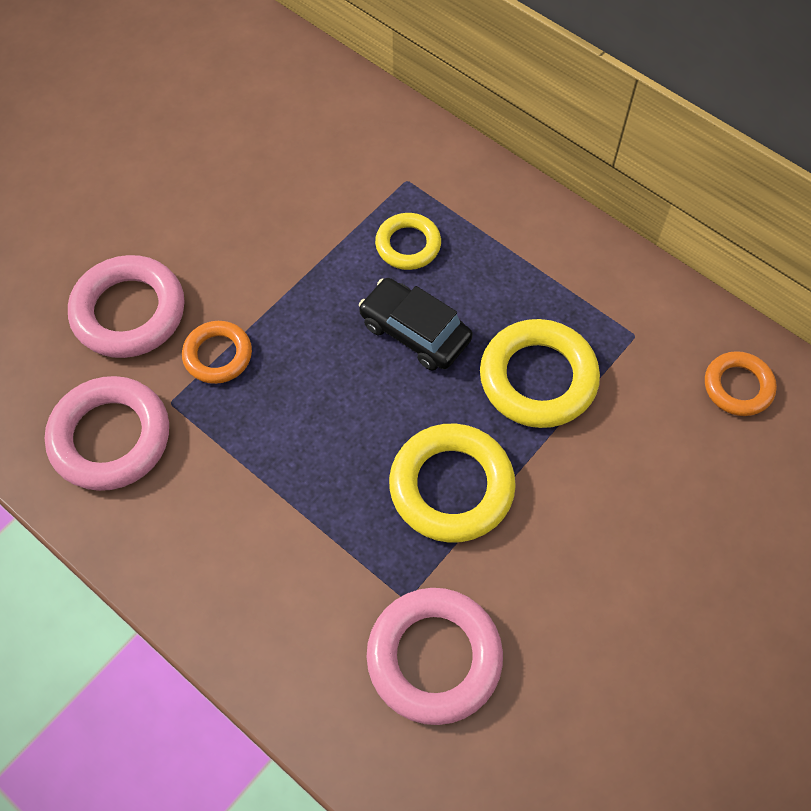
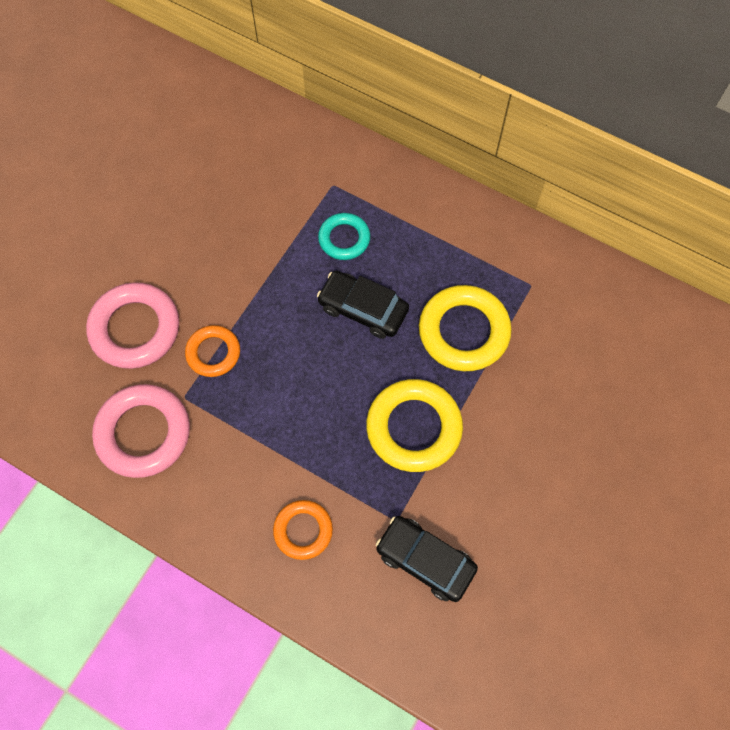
camera: 10 degrees left, 5 degrees up
(408, 245) = (344, 239): yellow ring -> turquoise ring
(434, 657) = (425, 560): pink ring -> black car
(738, 387) = (614, 314): orange ring -> orange ring (303, 530)

